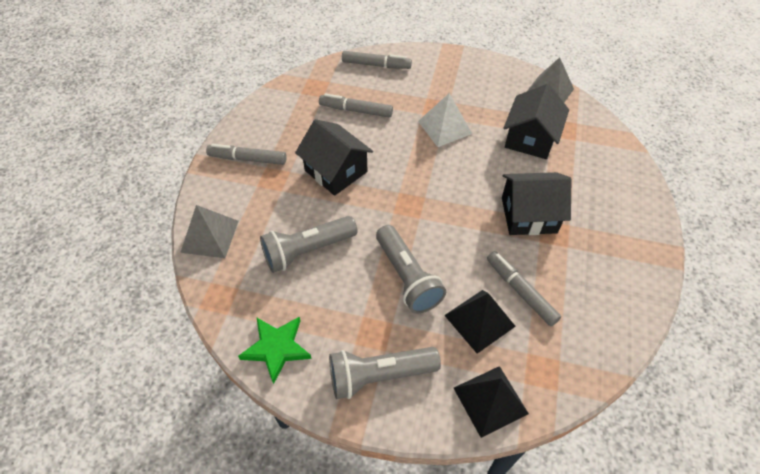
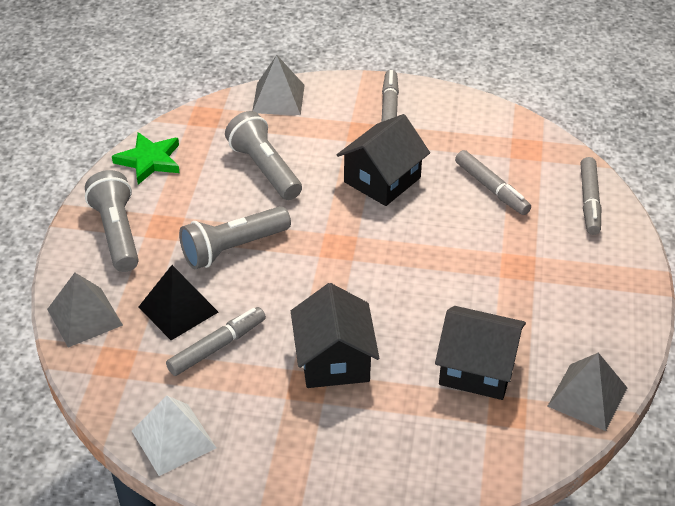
camera: 85 degrees right, 10 degrees down
(356, 110) = (491, 188): grey marker -> grey marker turned 135 degrees clockwise
(444, 127) = (479, 275): white pyramid -> white pyramid (173, 439)
(490, 400) = (84, 317): black pyramid -> grey pyramid

